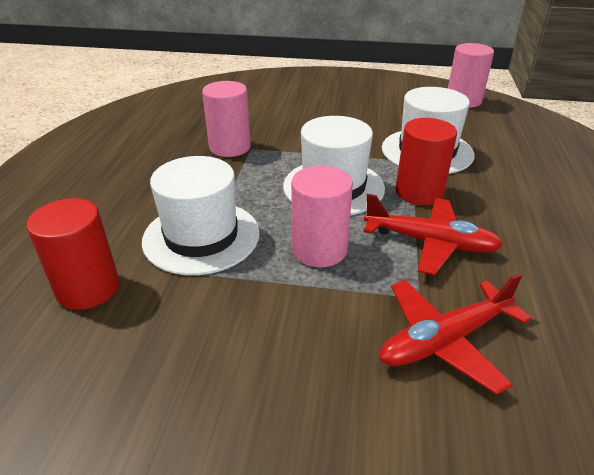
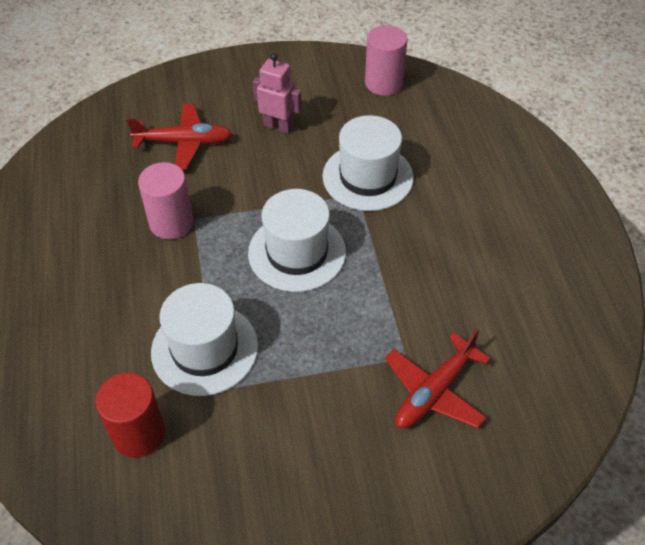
camera: 20 degrees left, 15 degrees up
(319, 250) = (313, 333): pink cylinder -> none
(356, 110) = (278, 126): none -> pink robot
(419, 192) = (375, 238): red cylinder -> none
(430, 243) = (400, 297): red plane -> red plane (184, 142)

